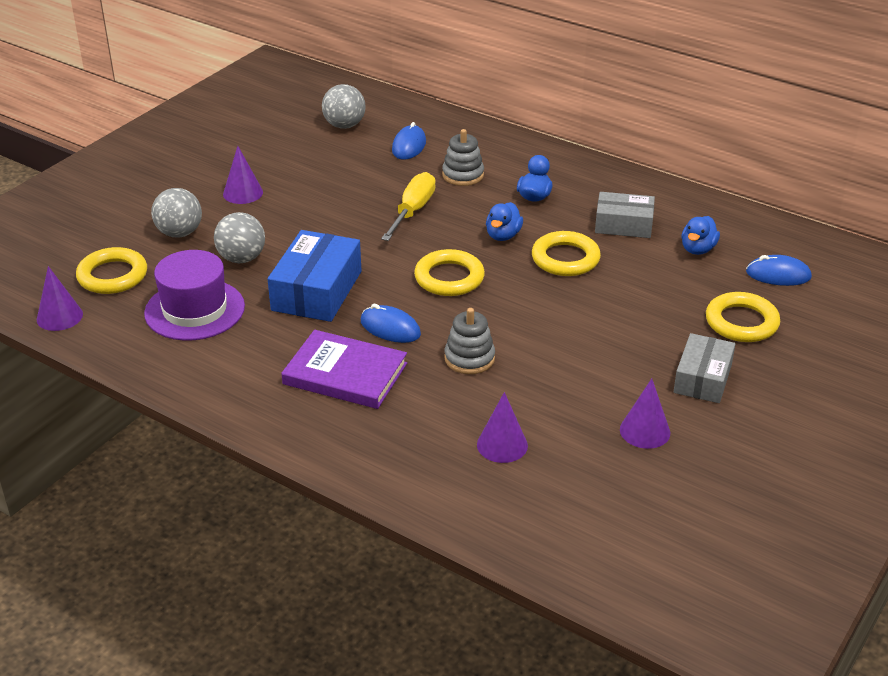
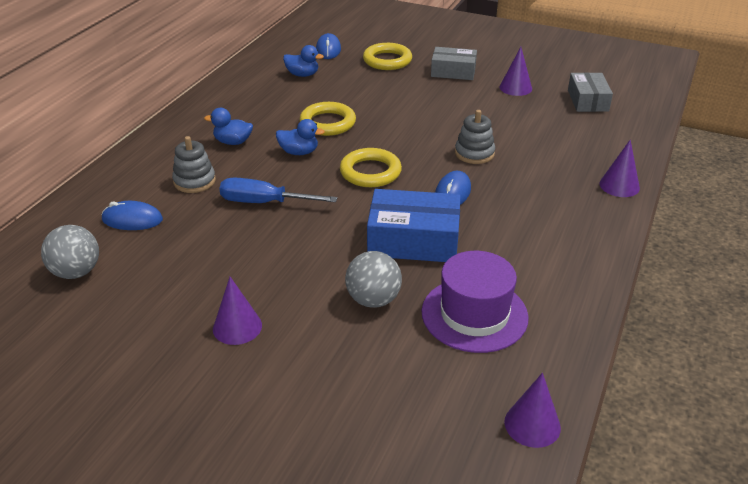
camera: 100 degrees left, 0 degrees up
(112, 276) = (437, 399): yellow ring -> none
(179, 233) = (334, 362): grey ball -> none
(345, 373) = (523, 207): purple book -> none
(413, 210) = (263, 202): yellow screwdriver -> blue screwdriver
(502, 445) = (561, 133): purple cone -> purple cone (619, 185)
(623, 225) = (273, 102): grey box -> grey box (587, 100)

